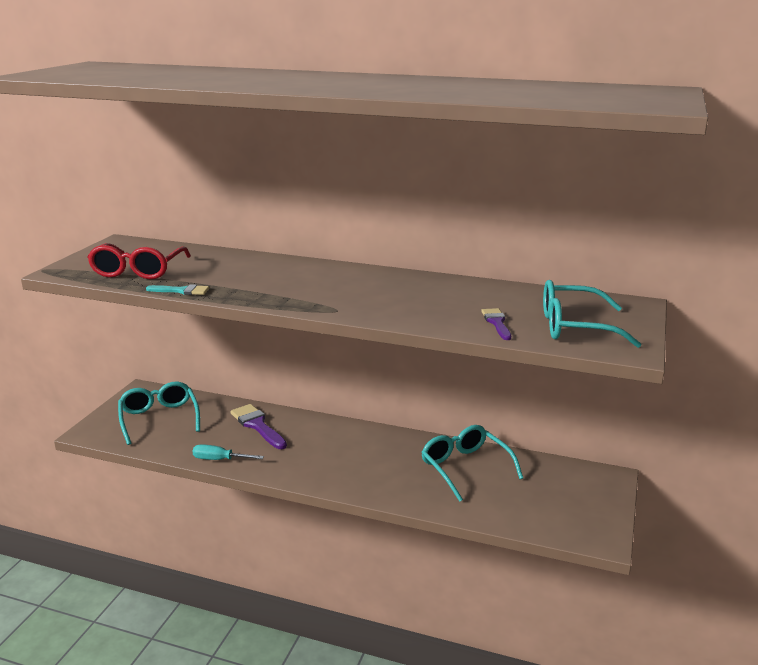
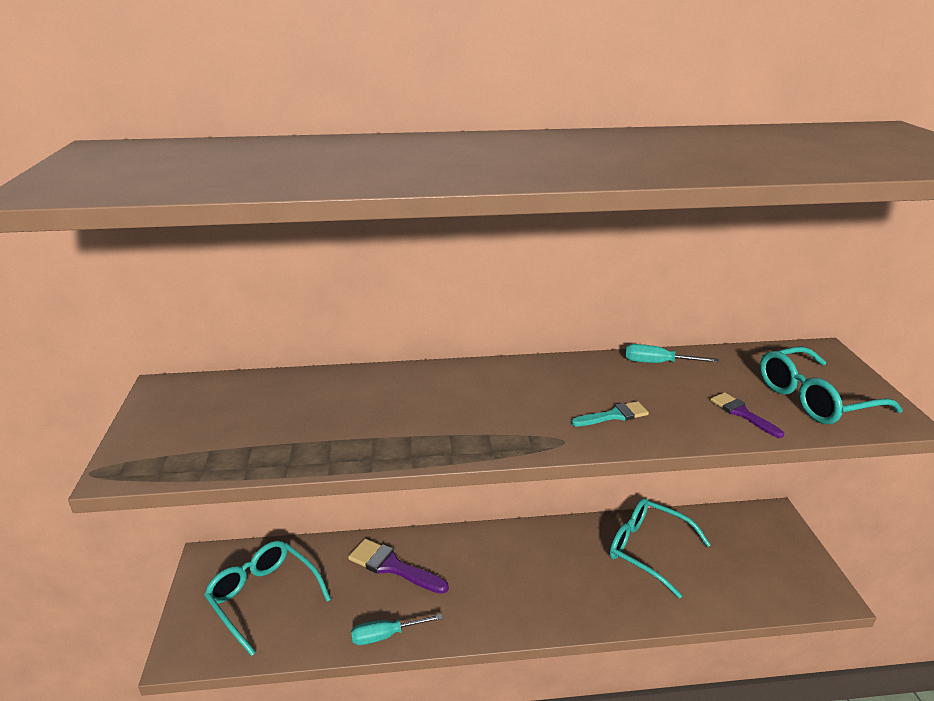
camera: 25 degrees left, 5 degrees up
(138, 271) = (242, 437): red glasses -> none
(182, 291) = (341, 460): turquoise brush -> turquoise brush (614, 415)
(473, 286) = (657, 363): none -> turquoise screwdriver

